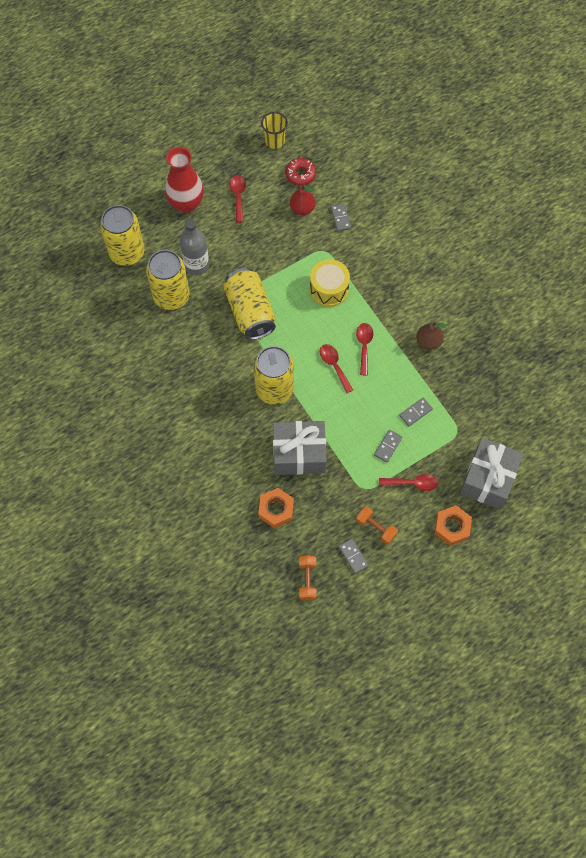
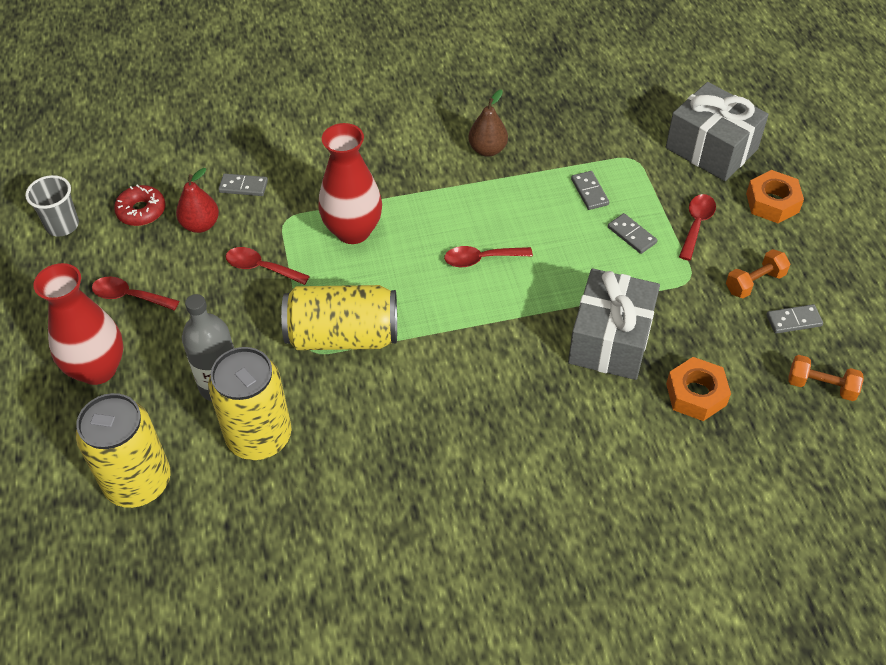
camera: 70 degrees left, 15 degrees down
(274, 141) = (62, 225): yellow cup -> grey cup
(274, 389) = (490, 341): yellow can -> none
(329, 289) = (353, 231): yellow drum -> red vase
(364, 346) = (464, 217): red spoon -> red spoon (261, 268)

